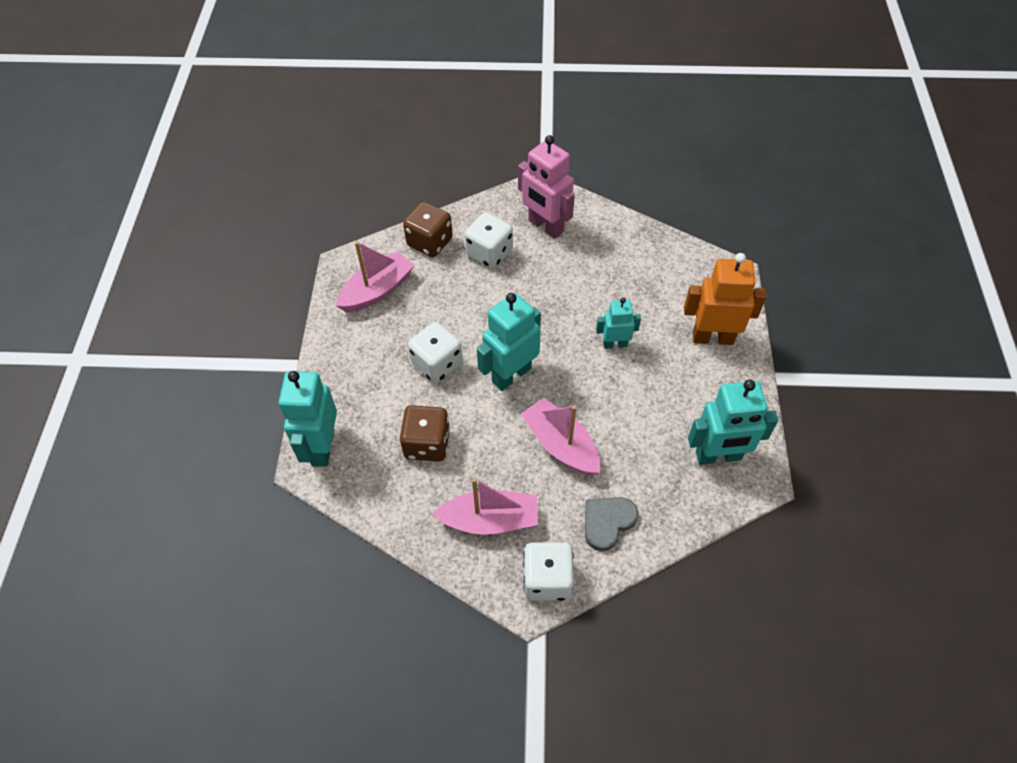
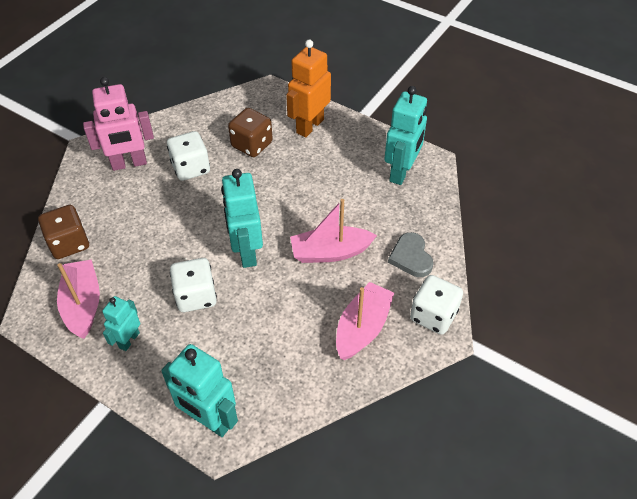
camera: 60 degrees left, 5 degrees down
(427, 444) = (265, 339): brown dice -> brown dice (252, 145)
(489, 253) = (120, 210): white dice -> white dice (191, 168)
(615, 344) = (271, 178): turquoise robot -> turquoise robot (129, 340)

